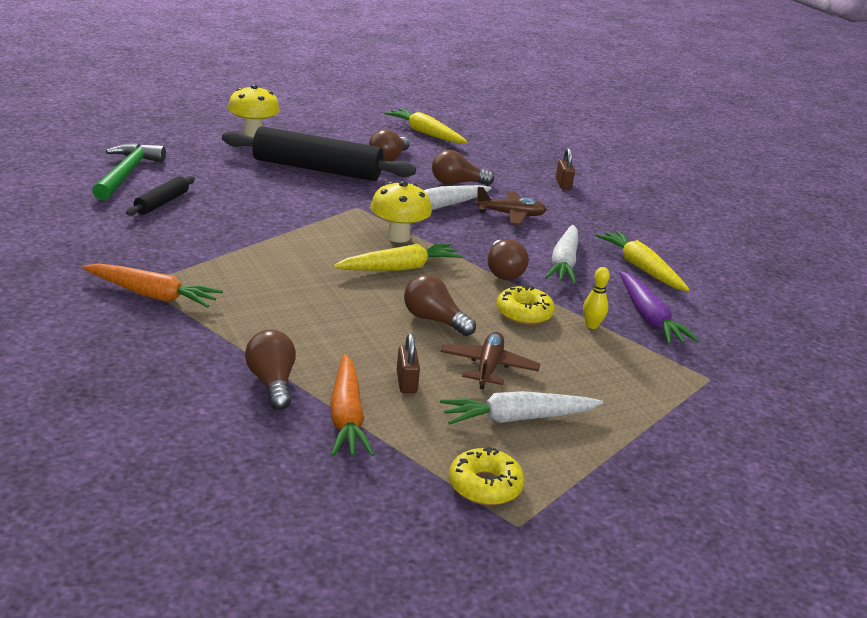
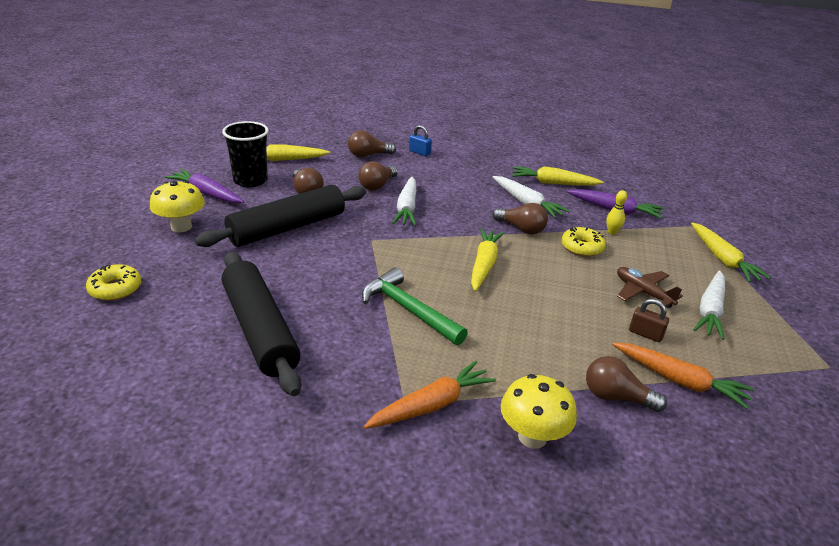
camera: 50 degrees left, 5 degrees up
(126, 174) = (174, 326): green hammer -> green hammer (409, 310)
(162, 203) = (260, 330): black rolling pin -> black rolling pin, size x2.10
(316, 125) = (206, 193): none -> purple carrot
(365, 133) = (250, 181): none -> black cup
(398, 237) = (436, 244): yellow mushroom -> yellow mushroom (532, 437)
(434, 320) = (568, 285): brown light bulb -> brown light bulb (368, 155)
(485, 486) = (783, 359): yellow donut -> yellow donut (115, 289)
(511, 215) = (444, 189): brown plane -> none
(563, 184) = (419, 152): brown padlock -> blue padlock
(659, 412) = (722, 259): none -> yellow carrot

